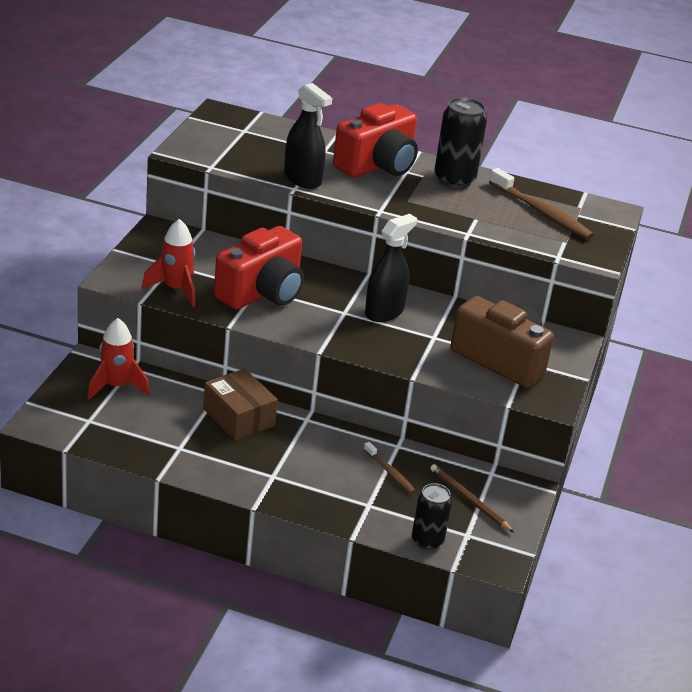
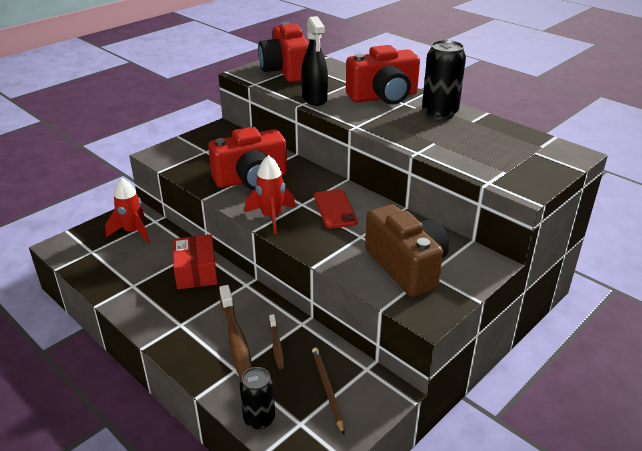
camera: 30 degrees right, 0 degrees up
(176, 289) = (191, 167): red rocket -> red rocket (271, 217)
(231, 142) = (286, 71): none -> red camera
(239, 417) = (196, 272): brown box -> red box
(384, 312) = (335, 209): black spray bottle -> red phone
(541, 212) = (500, 146): brown toothbrush -> brown toothbrush (236, 340)

